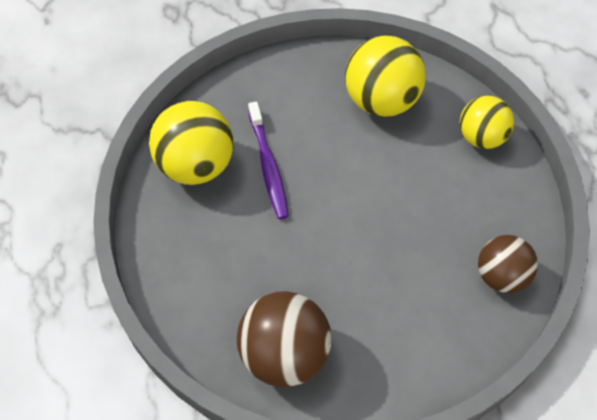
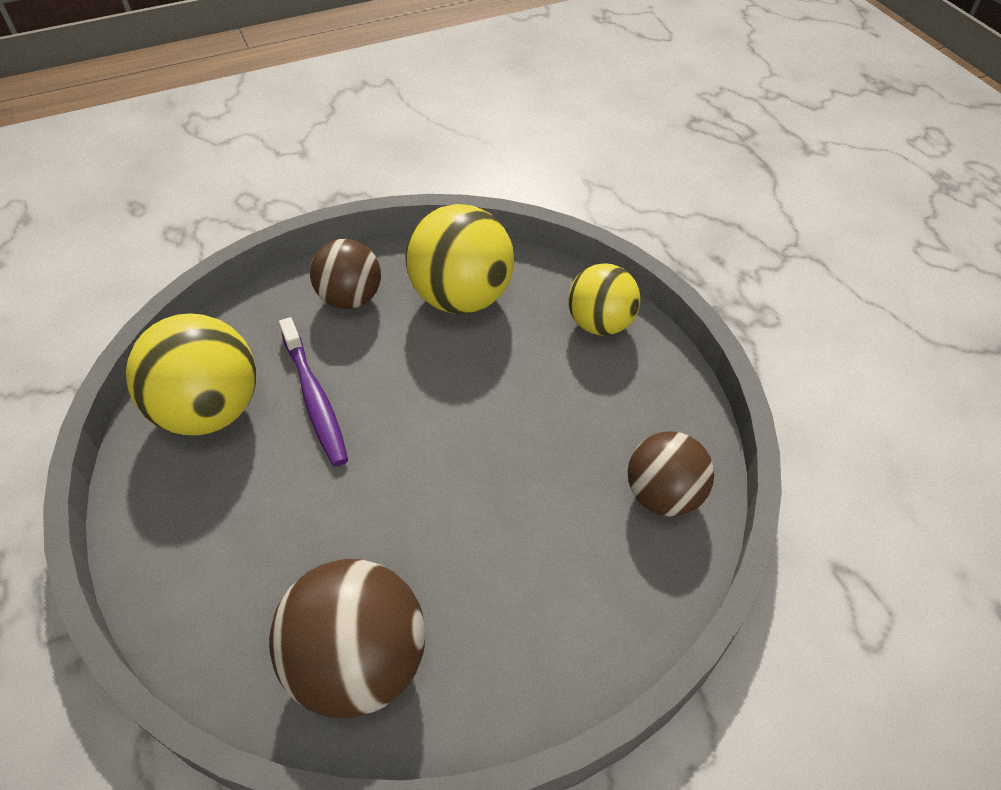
camera: 10 degrees left, 10 degrees down
(299, 88) = (350, 298): none -> brown ball

